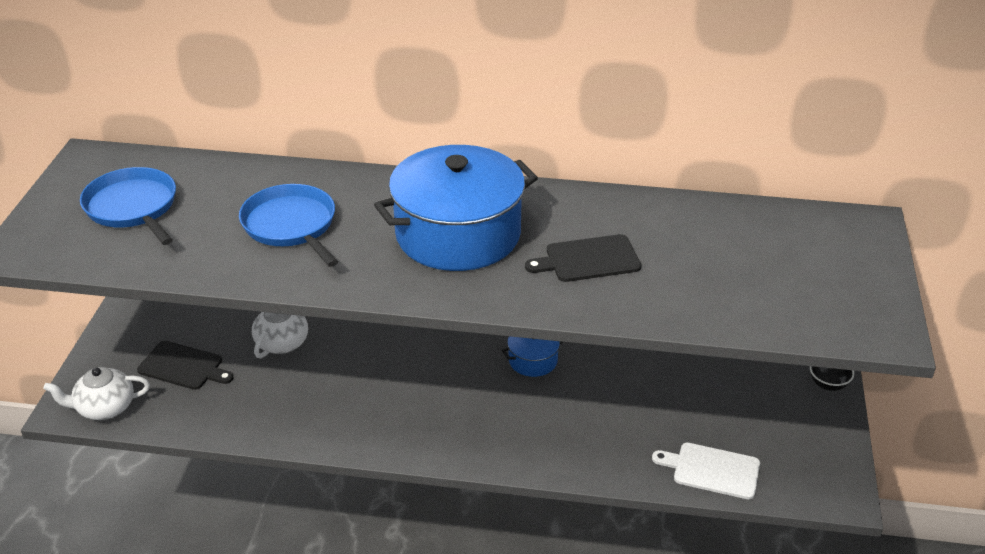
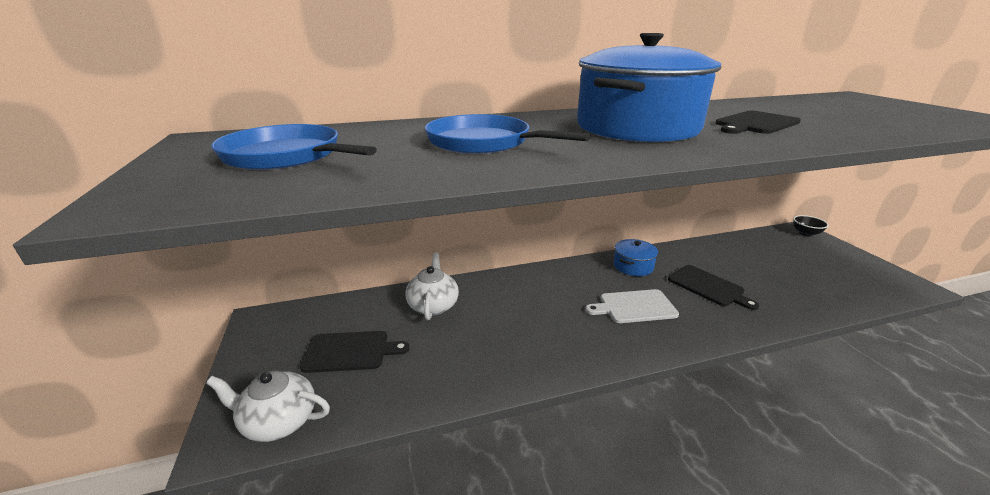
camera: 25 degrees left, 10 degrees down
(104, 408) = (279, 421): white teapot -> white teapot turned 45 degrees clockwise
(586, 413) = (708, 287): none -> black cutting board
(712, 470) = (830, 296): white cutting board -> white cutting board (634, 307)

